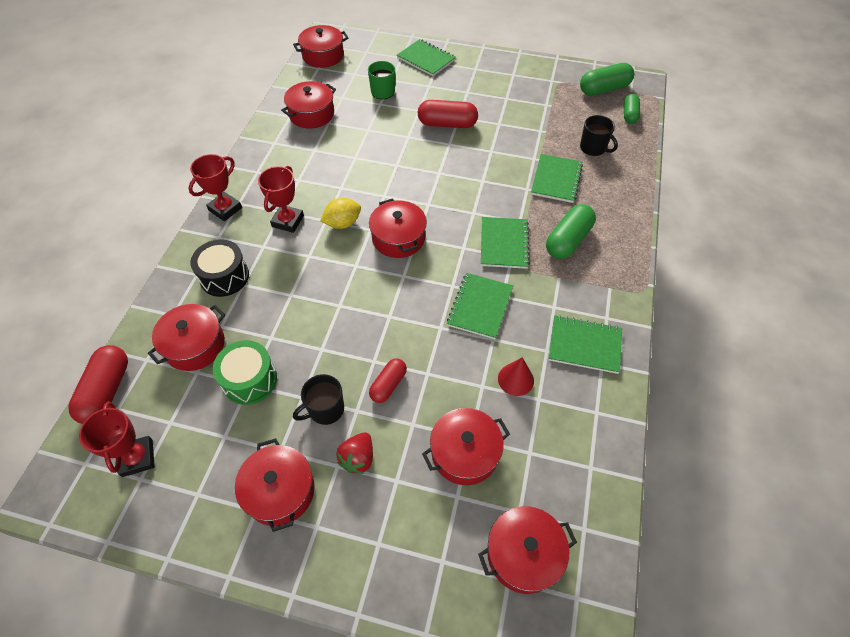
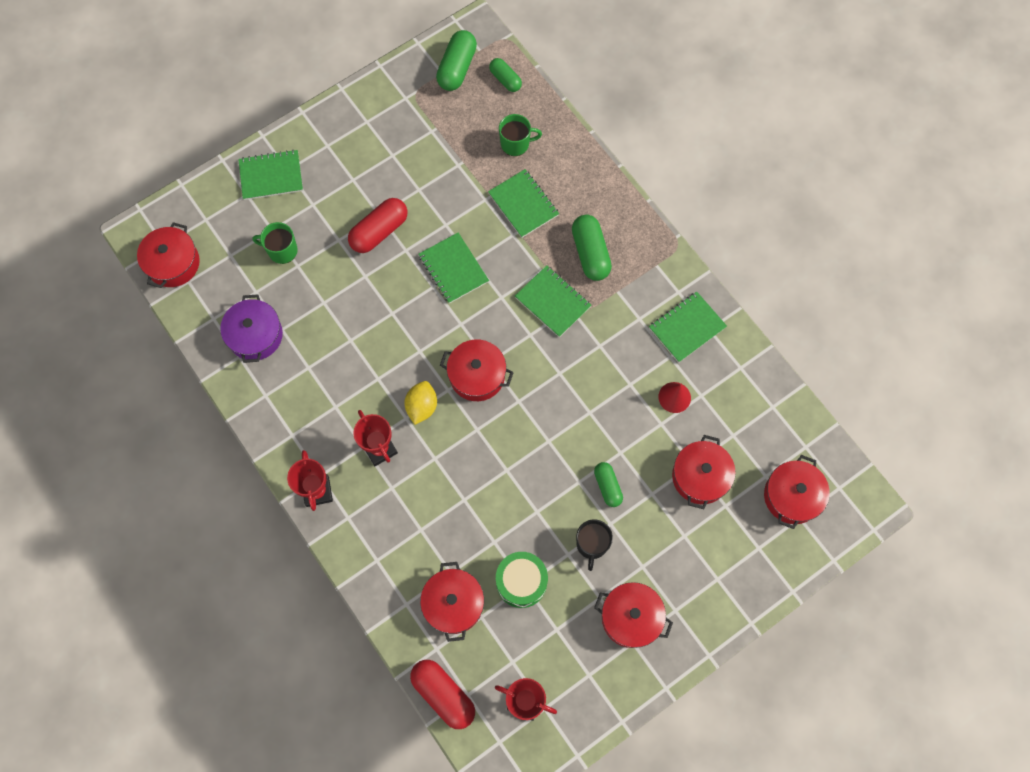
camera: 50 degrees left, 15 degrees up
(224, 277) = (399, 539): black drum -> none
(311, 114) = (255, 335): red pot -> purple pot
(358, 458) = (648, 549): red strawberry -> none
(388, 385) = (607, 486): red capsule -> green capsule
(480, 306) = (595, 369): green notebook -> green notebook (453, 269)
(593, 148) = (515, 144): black mug -> green mug

